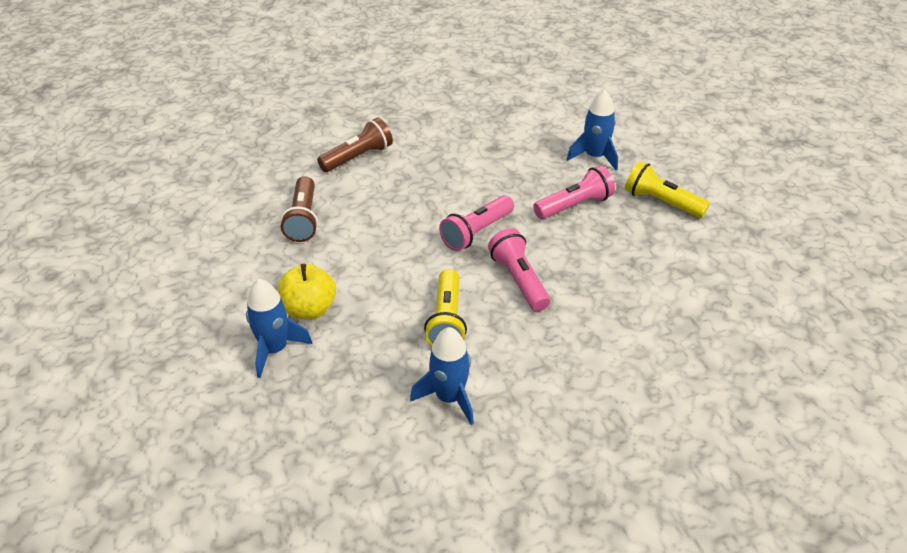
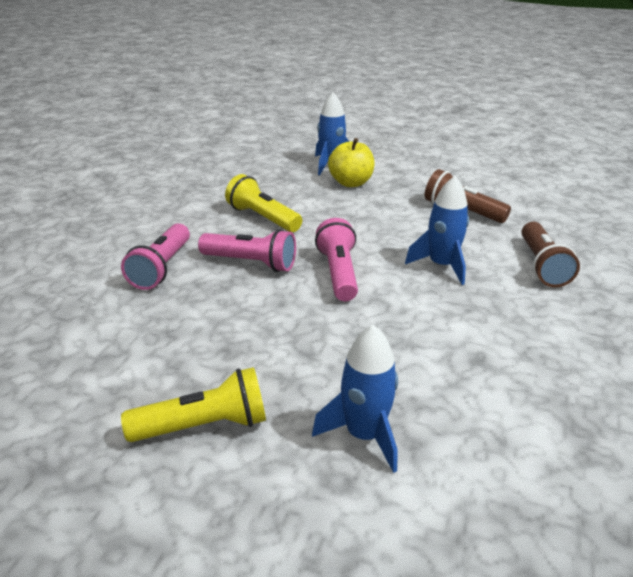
camera: 130 degrees right, 10 degrees down
(449, 397) = (203, 193): blue rocket -> blue rocket (441, 266)
(574, 205) = (295, 352): pink flashlight -> pink flashlight (161, 268)

